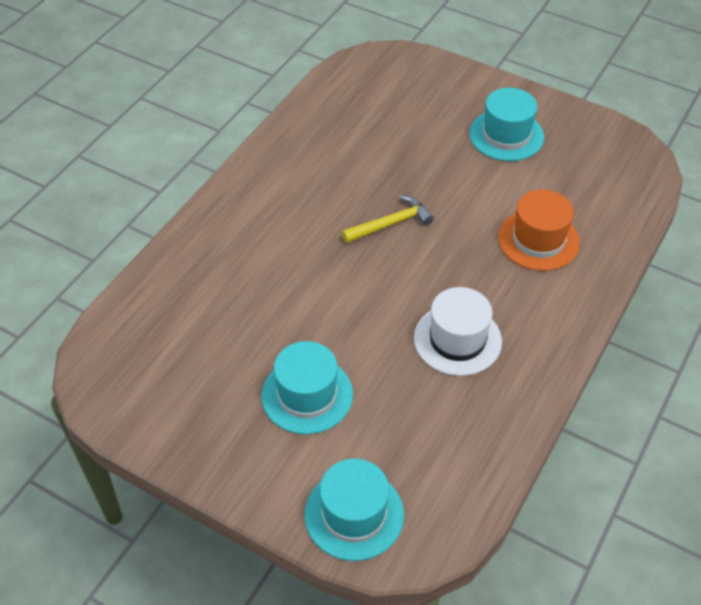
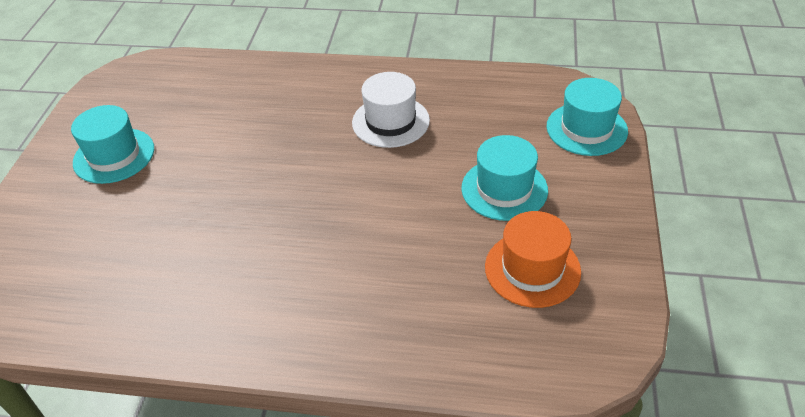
camera: 110 degrees left, 5 degrees down
(391, 223) = (271, 200): yellow hammer -> none
(538, 240) = (254, 105): orange hat -> orange hat (532, 269)

